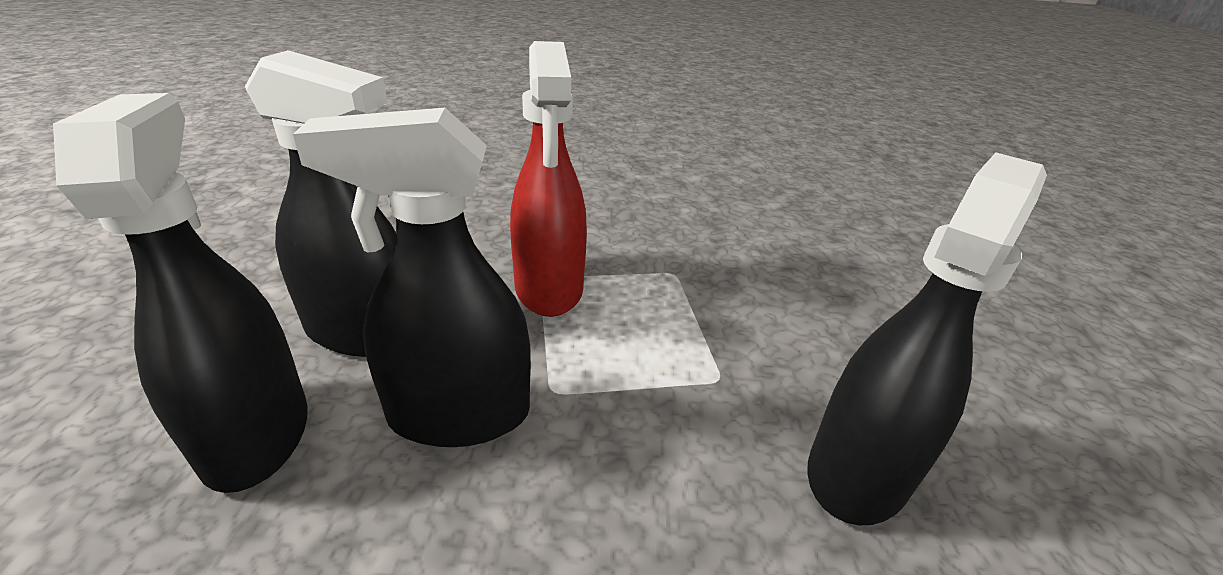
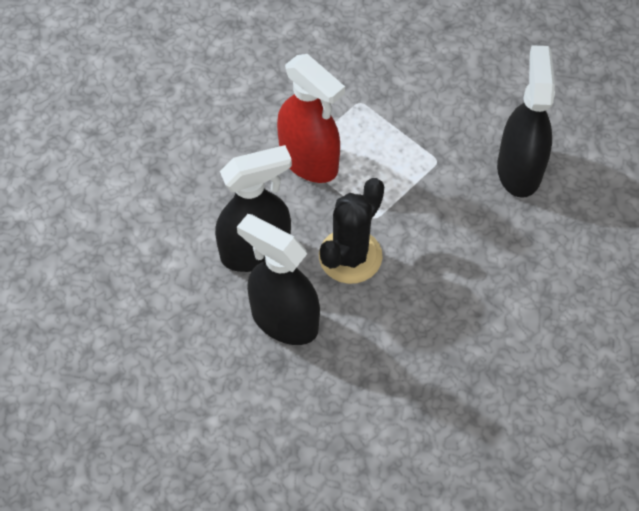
camera: 35 degrees left, 25 degrees up
(458, 415) = (350, 256): black spray bottle -> black cactus

